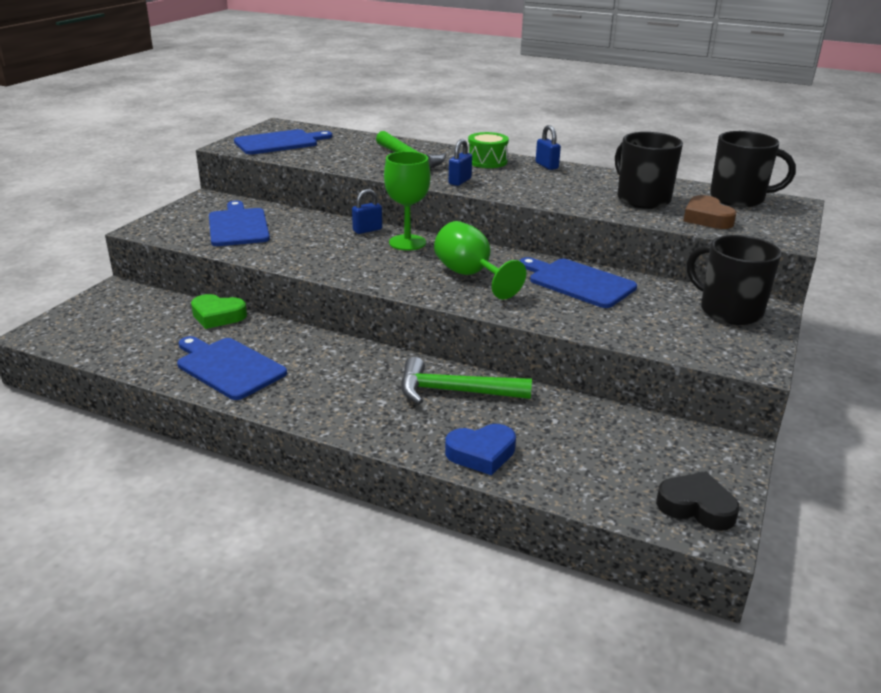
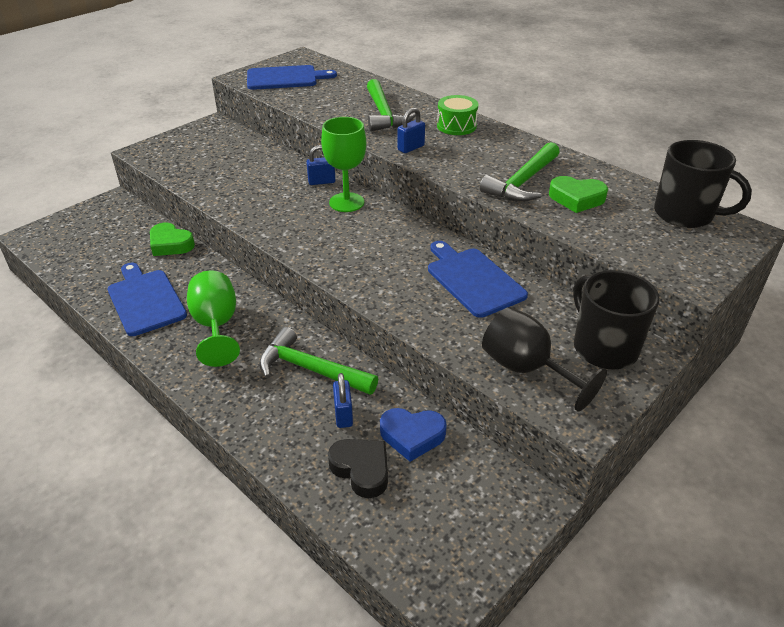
camera: 20 degrees right, 10 degrees up
(238, 226) = (217, 160): blue cutting board -> none
(471, 275) = (376, 252): green goblet -> green goblet (216, 326)
(481, 453) = (289, 444): blue heart -> blue heart (412, 436)
(546, 166) = (511, 139): blue padlock -> blue padlock (343, 415)
(585, 194) = (522, 182): none -> green hammer
(642, 199) = (576, 198): black mug -> green heart
(680, 337) = (527, 369): none -> black goblet
(696, 507) = (445, 561): black heart -> black heart (361, 469)
(707, 218) = (627, 236): brown heart -> none

